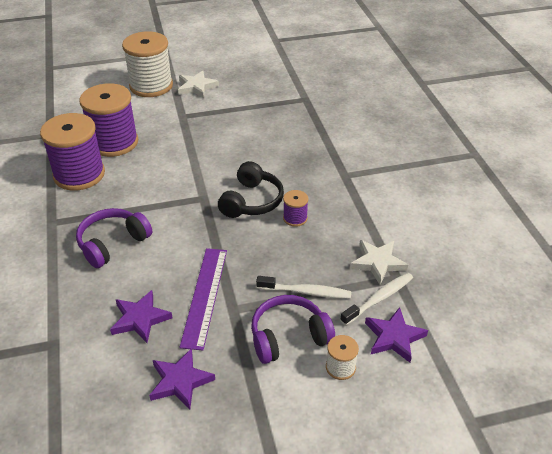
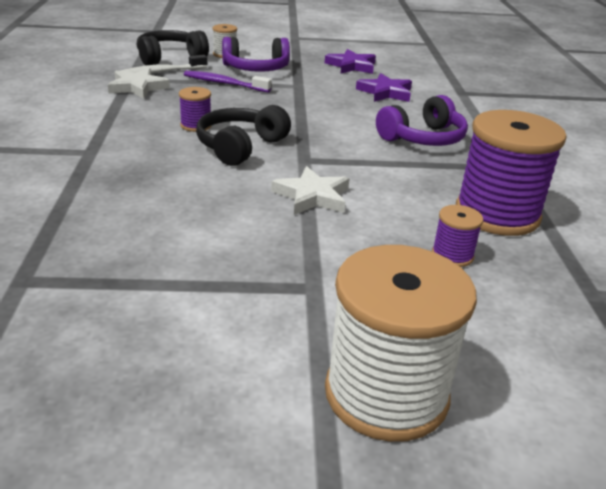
camera: 170 degrees left, 10 degrees down
(114, 142) = (452, 255): purple spool -> purple spool, size x0.45
(196, 87) = (261, 365): white star -> white star (312, 196)
(205, 296) = (322, 94): purple ruler -> none
(306, 292) = (224, 83): white toothbrush -> purple toothbrush
(394, 337) = (170, 57): purple star -> black headphones

